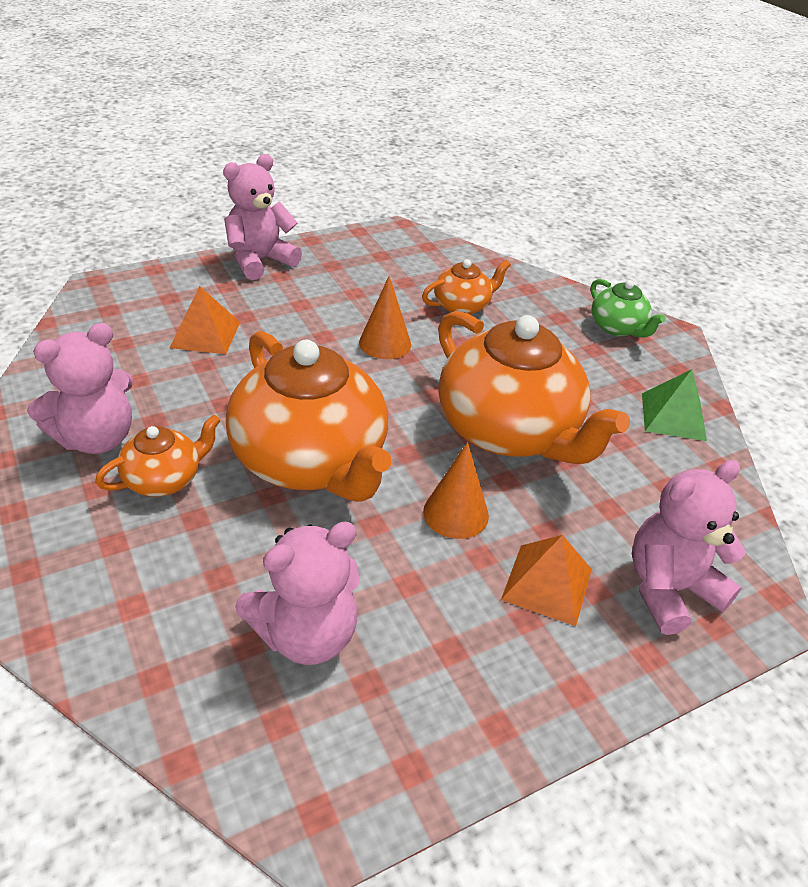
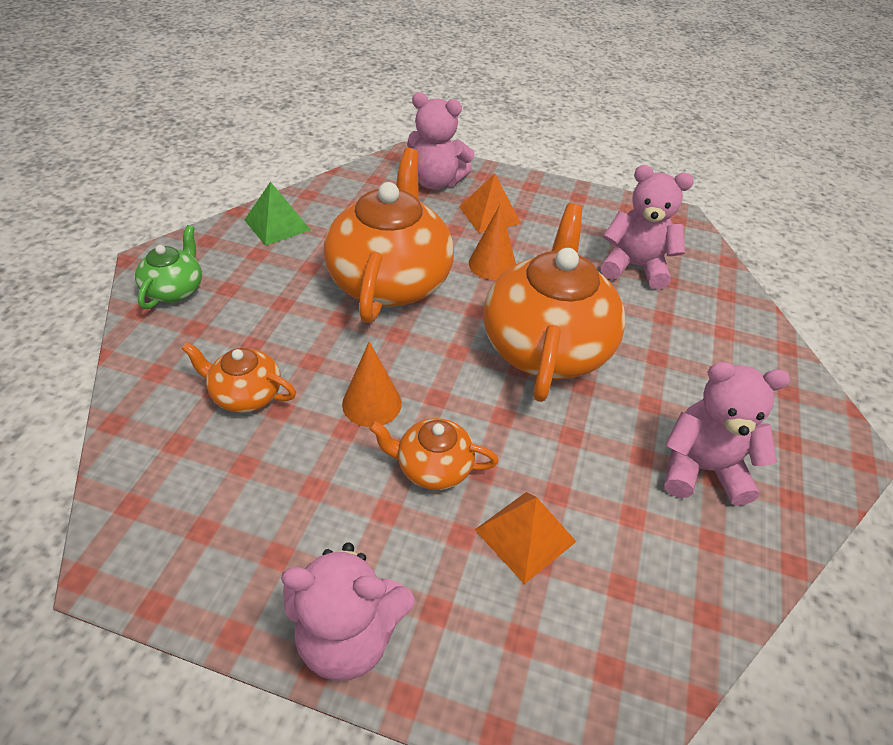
camera: 135 degrees left, 5 degrees up
(165, 479) = (662, 397): orange teapot -> orange teapot (432, 467)

